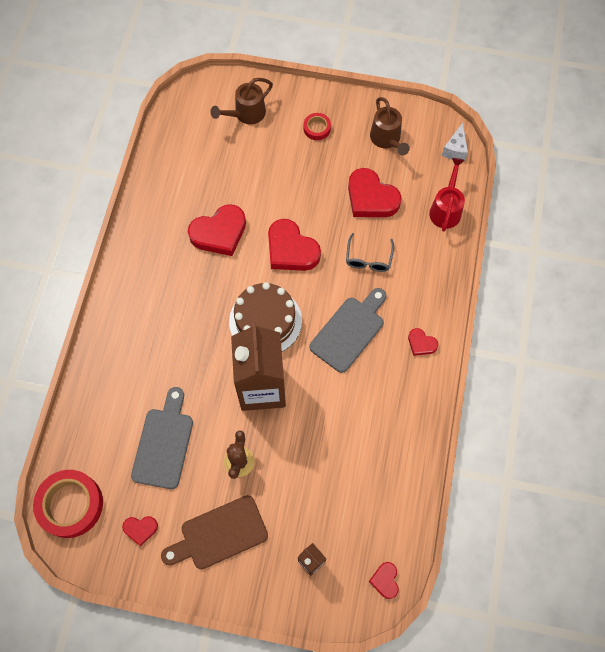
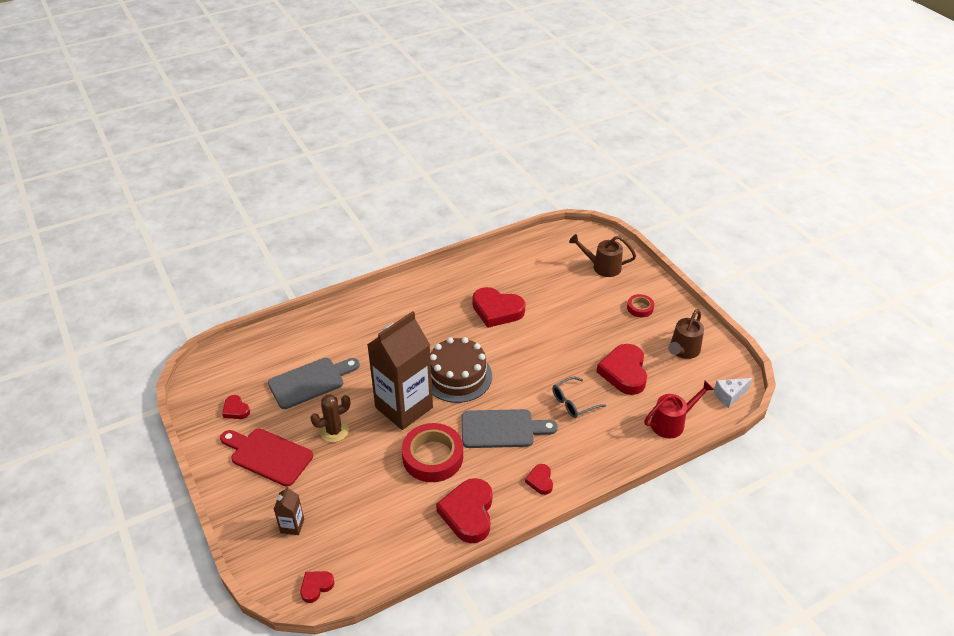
camera: 50 degrees right, 25 degrees down
(70, 505) = (223, 363): red tape -> red tape (433, 457)
(219, 534) = (268, 455): brown cutting board -> red cutting board
(291, 250) = (528, 355): red heart -> red heart (468, 513)

